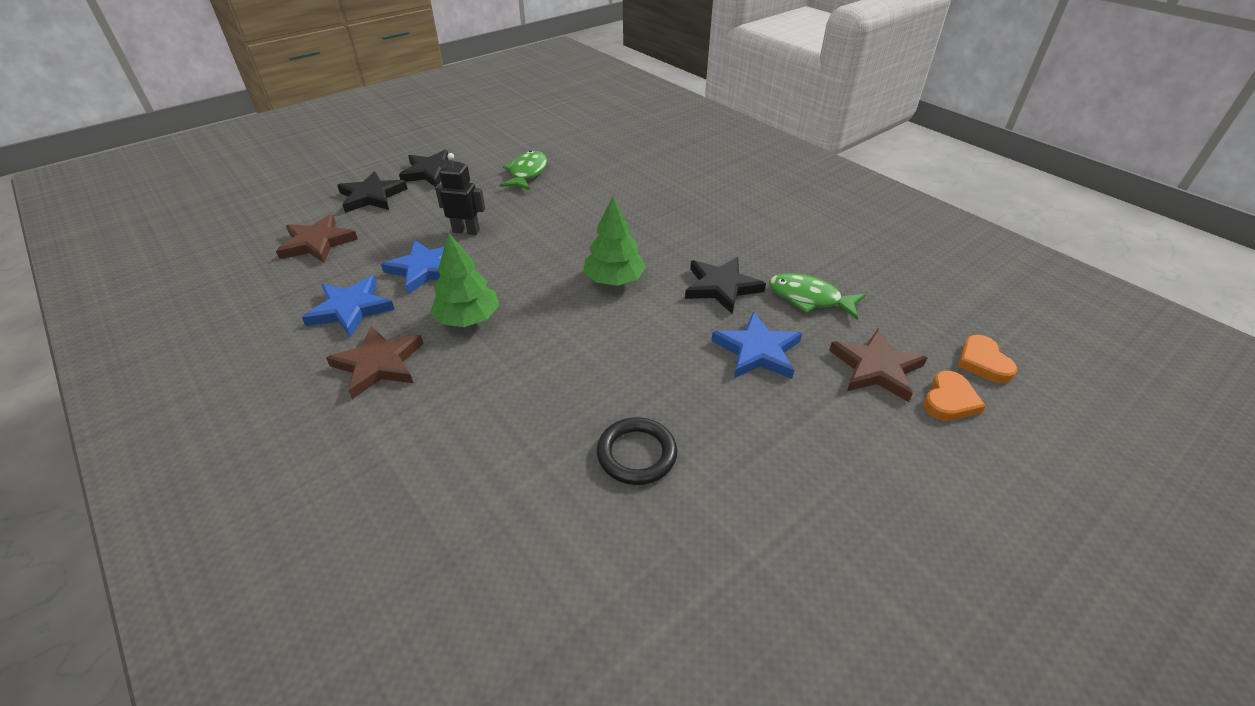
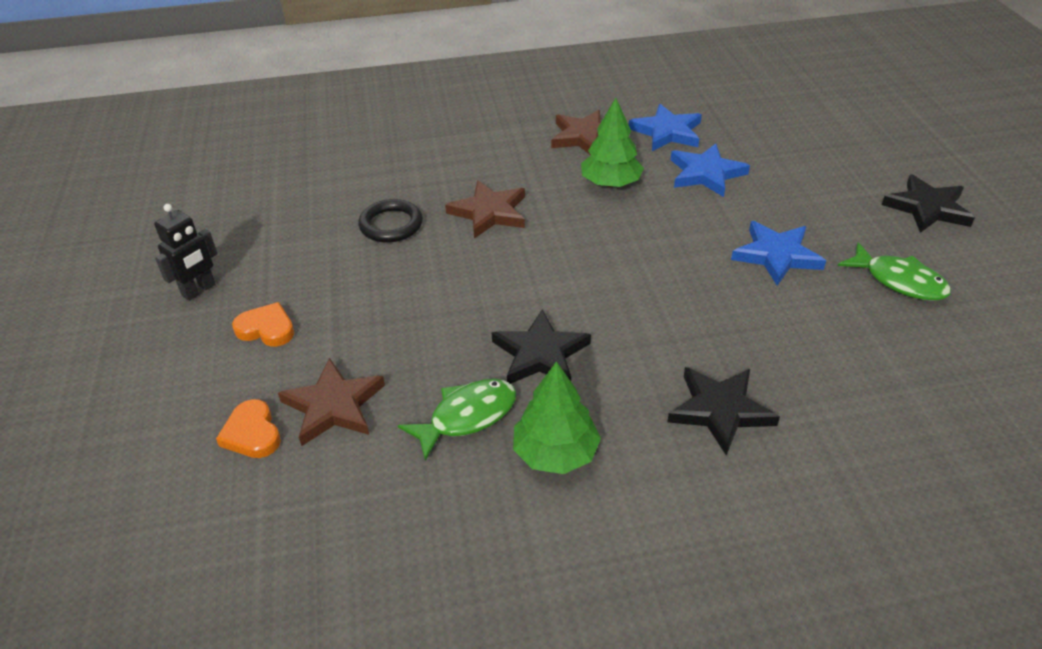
camera: 120 degrees right, 0 degrees up
(317, 243) = (789, 125): brown star -> brown star (489, 212)
(372, 196) = (876, 161): black star -> black star (720, 410)
(466, 231) = (766, 208): black robot -> black robot (199, 290)
(614, 280) = (609, 280): green tree -> green tree (555, 453)
(757, 351) = (428, 334): blue star -> blue star (776, 255)
(983, 362) = (257, 503): orange heart -> orange heart (266, 329)

